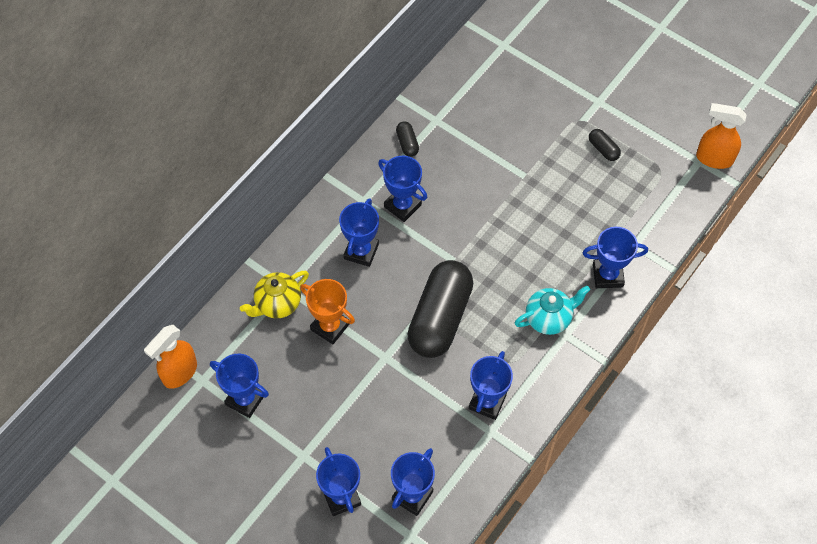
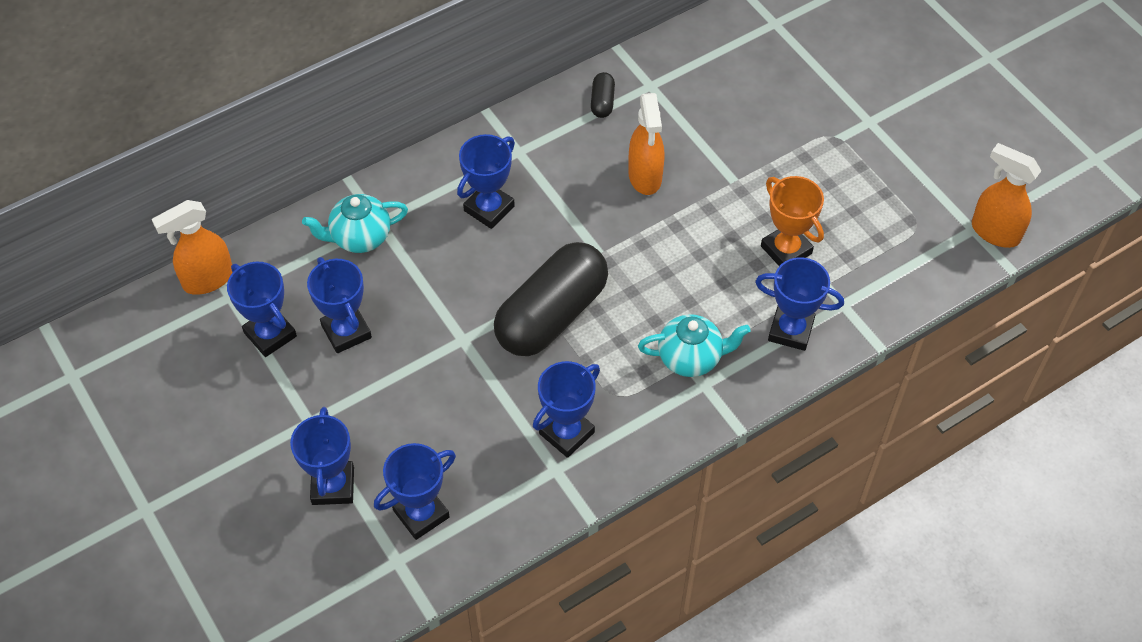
camera: 20 degrees right, 5 degrees down
(277, 304) = (360, 237): yellow teapot -> turquoise teapot
(330, 326) = (411, 283): orange trophy -> orange trophy (786, 250)
(402, 206) = (564, 171): blue trophy -> blue trophy (346, 331)
(461, 192) = (645, 177): none -> orange spray bottle
(603, 149) = (850, 179): black capsule -> none

